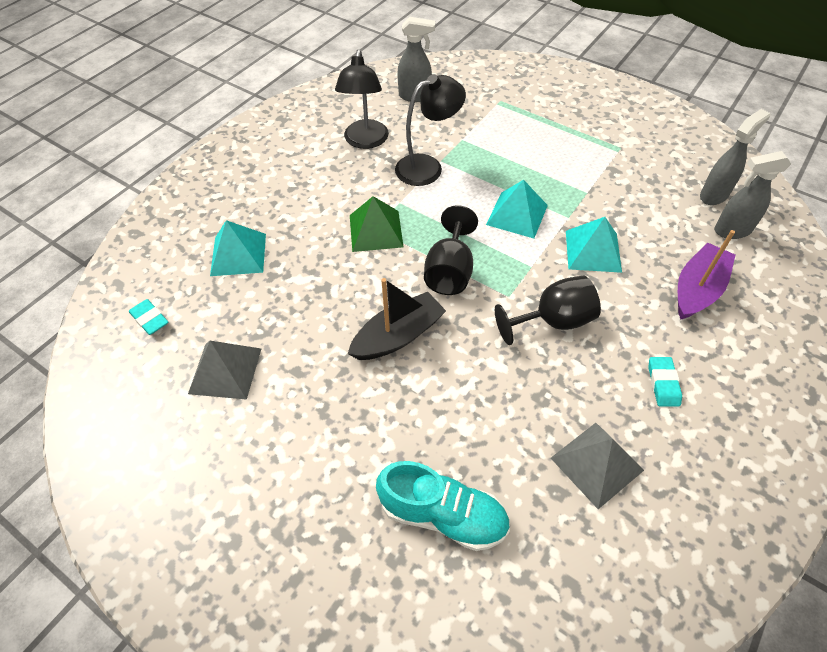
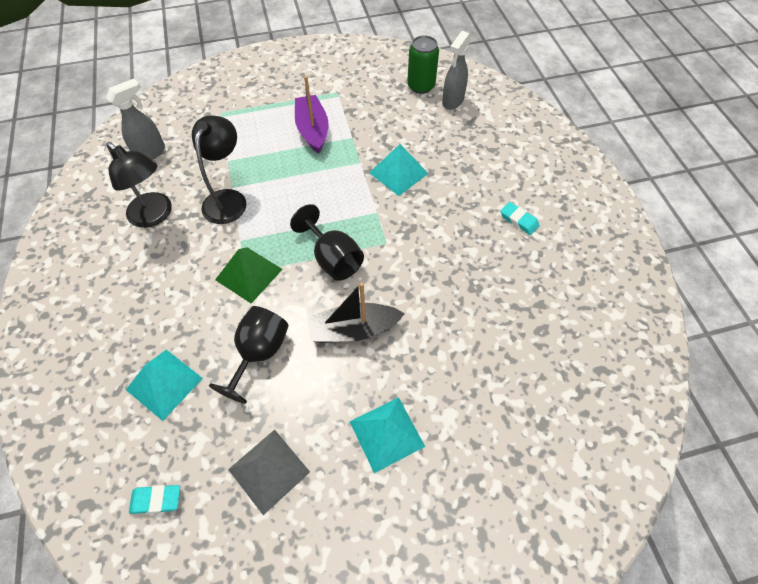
camera: 50 degrees left, 5 degrees up
(398, 336) = (353, 330): black boat -> black boat turned 105 degrees counterclockwise
(443, 515) = (507, 405): turquoise shoe -> none
(517, 215) = (328, 185): turquoise pyramid -> turquoise pyramid (387, 433)
(553, 321) = (428, 235): black goblet -> black goblet (259, 353)
(597, 464) = (540, 295): grey pyramid -> none
(697, 289) = (475, 151): purple boat -> purple boat (312, 130)
(714, 195) = (421, 86): grey spray bottle -> green can

